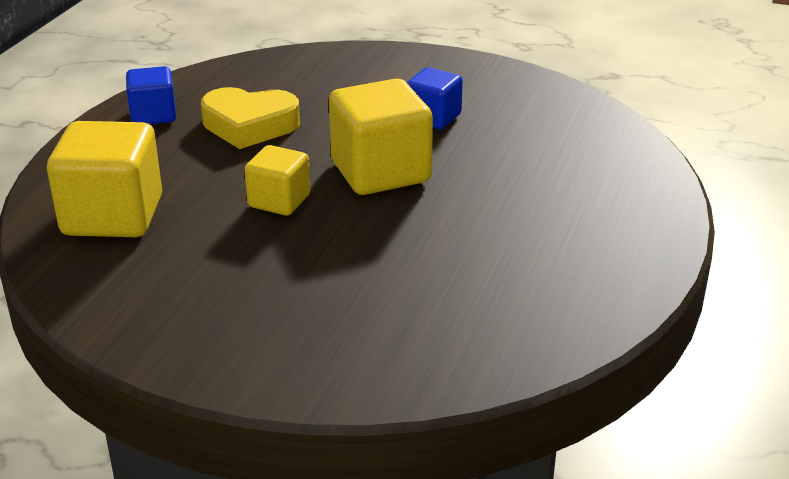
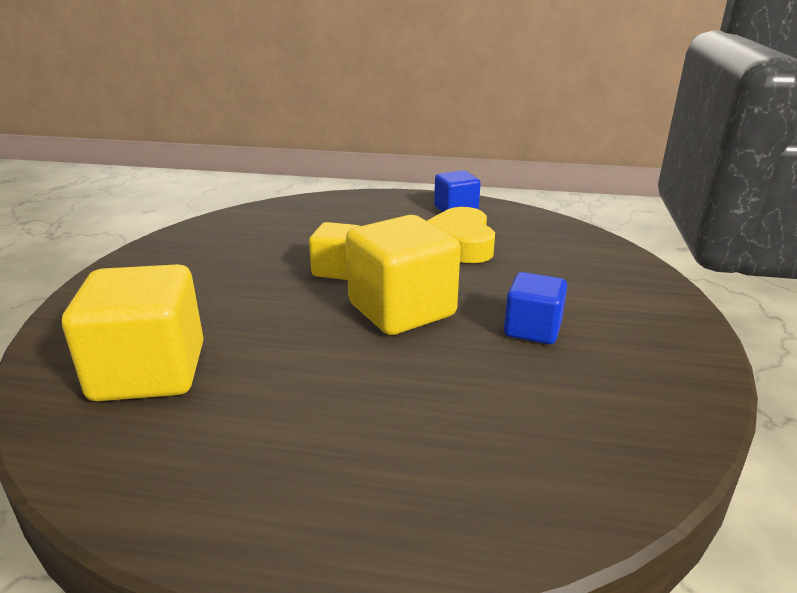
camera: 80 degrees right, 5 degrees down
(113, 216) = (307, 219): yellow cube -> yellow cube (149, 372)

